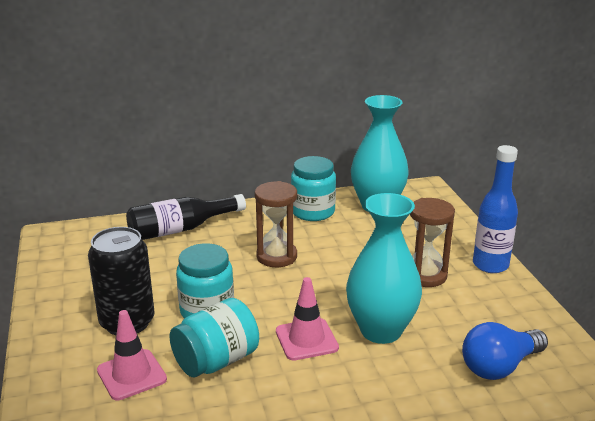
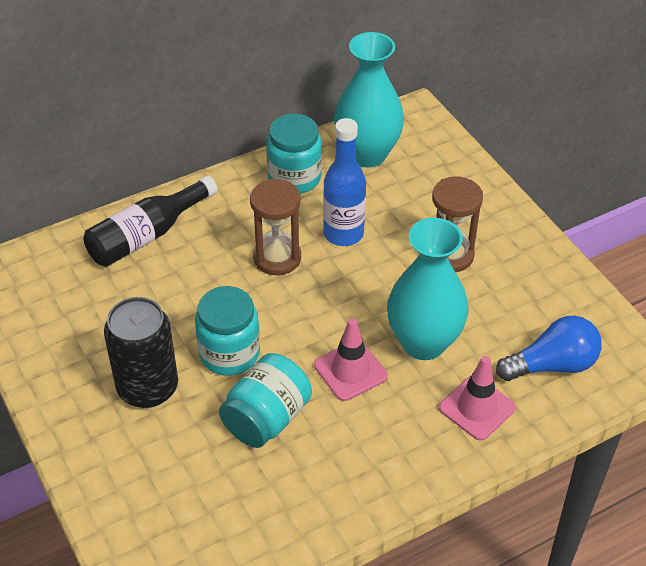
camera: 15 degrees left, 20 degrees up
(131, 375) = (185, 455): pink traffic cone -> pink traffic cone (477, 408)
(490, 265) = (515, 226): blue bottle -> blue bottle (343, 234)
(499, 366) = (552, 365): blue light bulb -> blue light bulb turned 150 degrees counterclockwise

